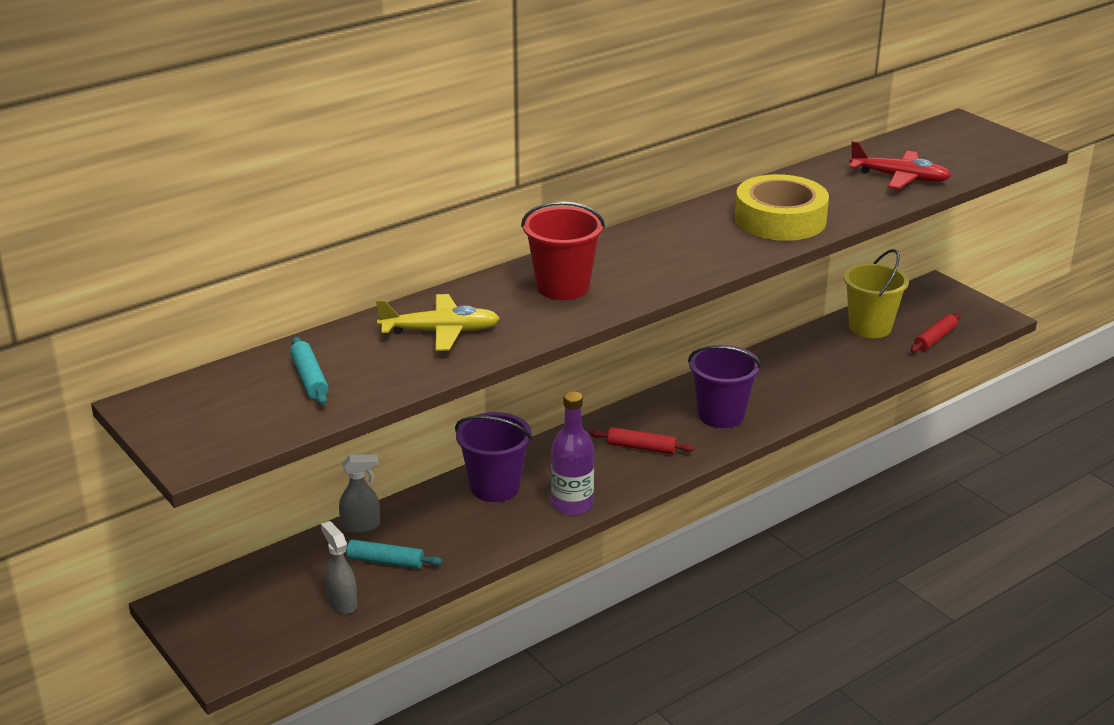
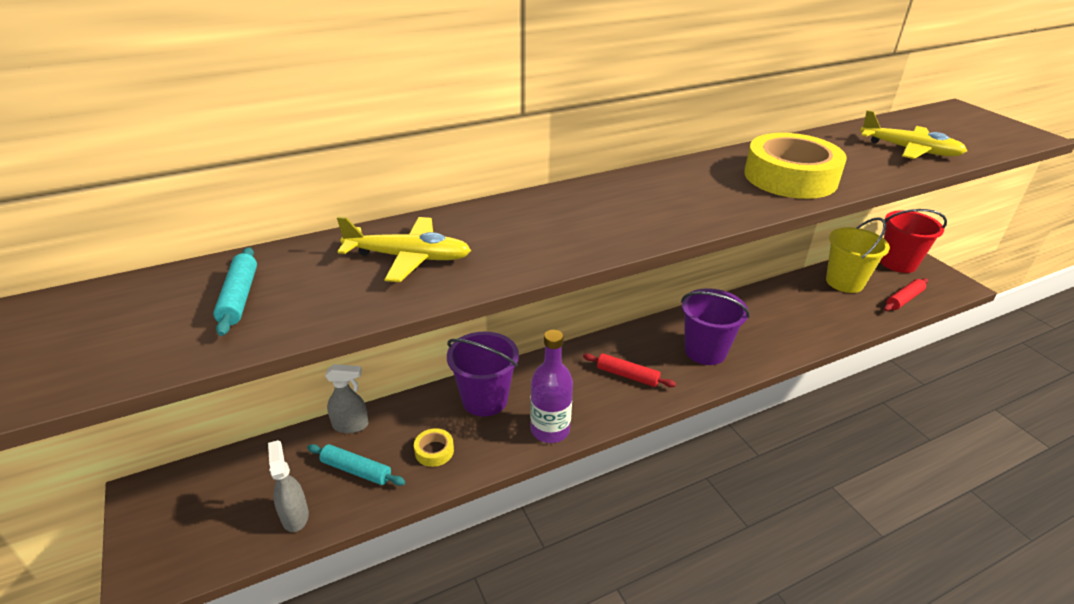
camera: 10 degrees right, 5 degrees up
(459, 536) = (434, 451): none -> yellow tape
(563, 287) = (555, 222): red bucket -> red bucket (898, 263)
(899, 178) = (909, 150): red plane -> yellow plane

